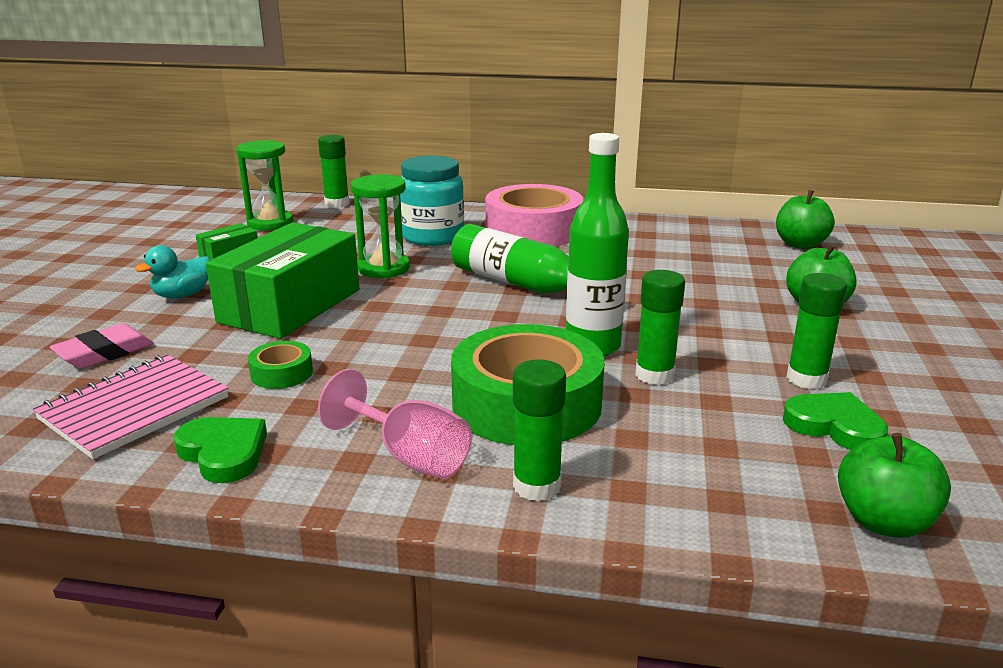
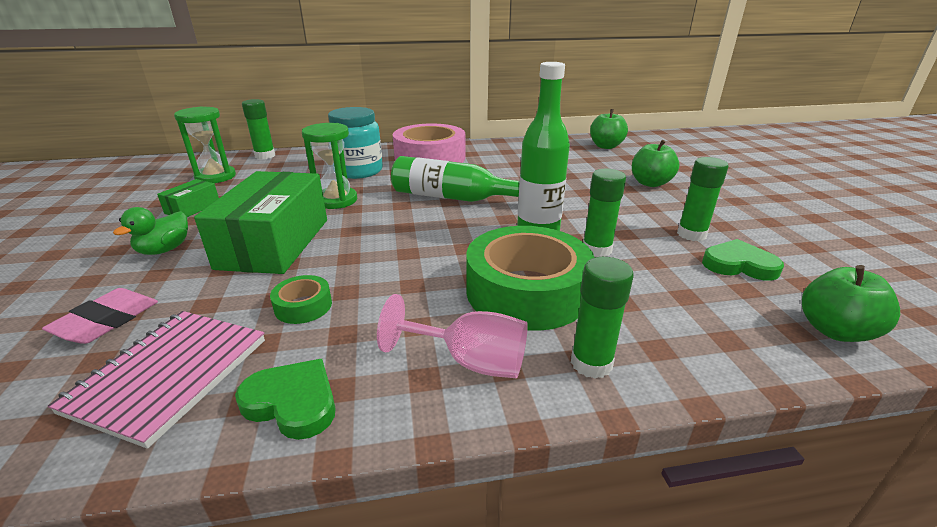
camera: 20 degrees left, 5 degrees up
(182, 295) = (164, 250): turquoise duck -> green duck

